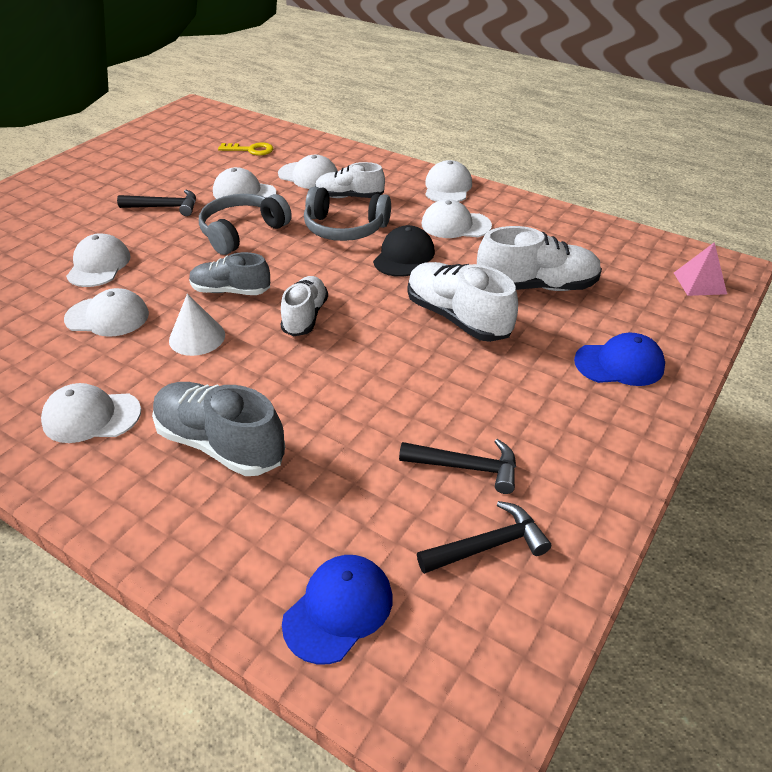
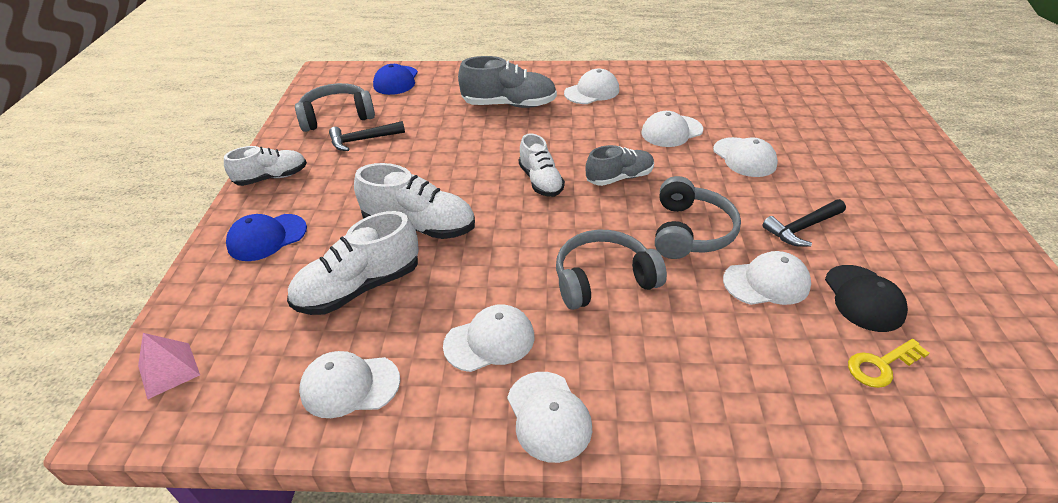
camera: 150 degrees right, 0 degrees up
(197, 337) = (596, 142): white cone -> none
(308, 176) = (741, 347): white cap -> white cap (350, 385)
(349, 197) = (651, 331): white shoe -> white shoe (271, 177)
(404, 256) = (512, 270): black cap -> black cap (863, 298)
(488, 546) = (337, 116): black hammer -> grey headphones

